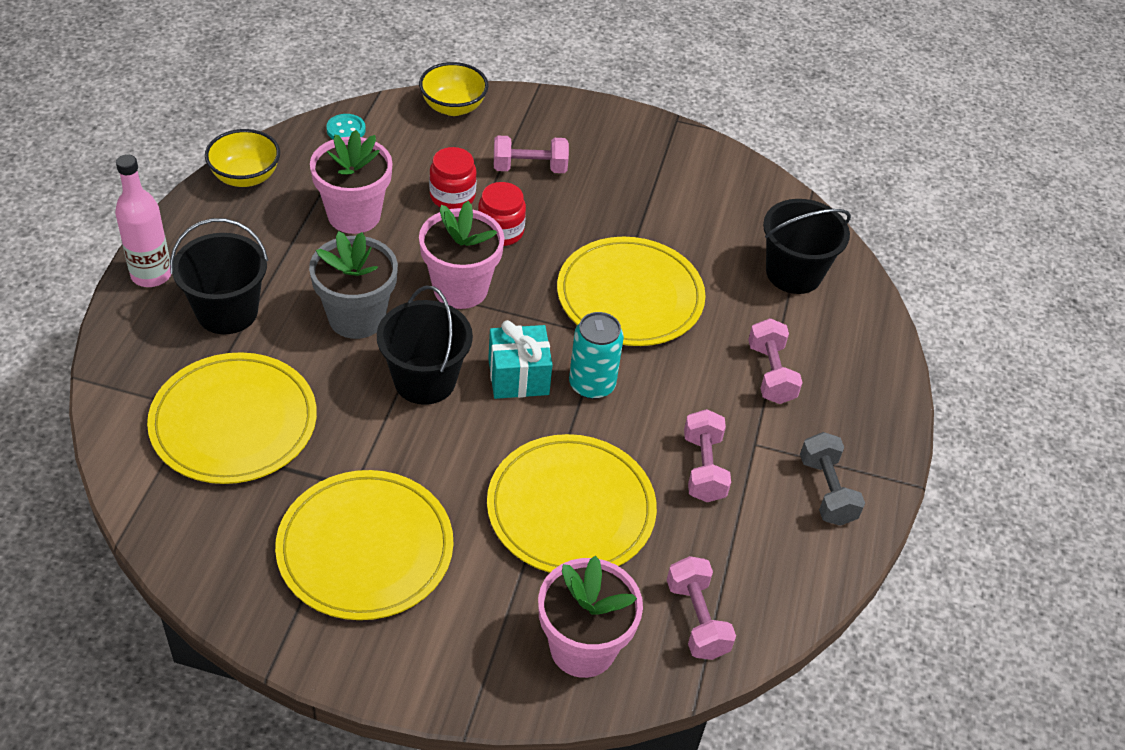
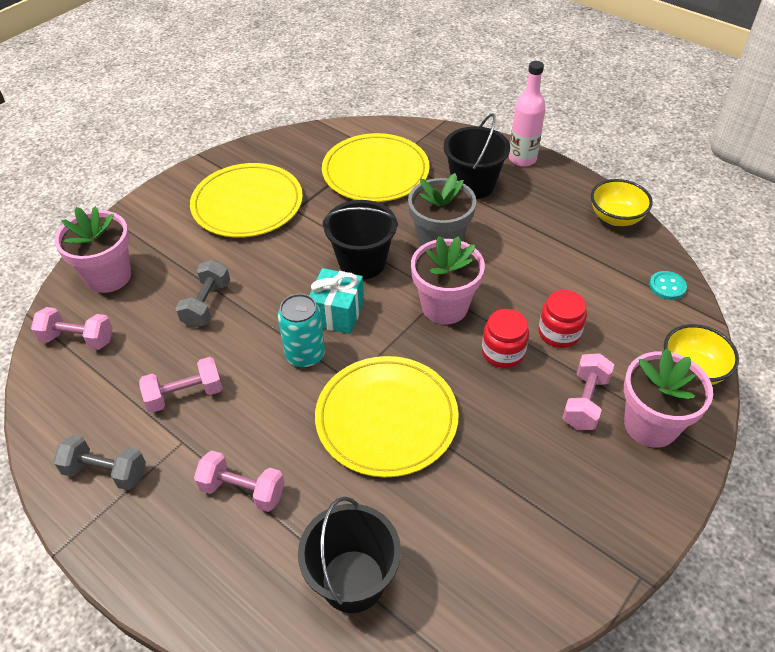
camera: 120 degrees right, 0 degrees up
(354, 215) = (553, 266): pink flower pot -> pink flower pot (650, 425)
(571, 508) = (207, 304): yellow plate -> grey dumbbell
(703, 468) = (185, 395): pink dumbbell -> pink dumbbell turned 45 degrees counterclockwise

